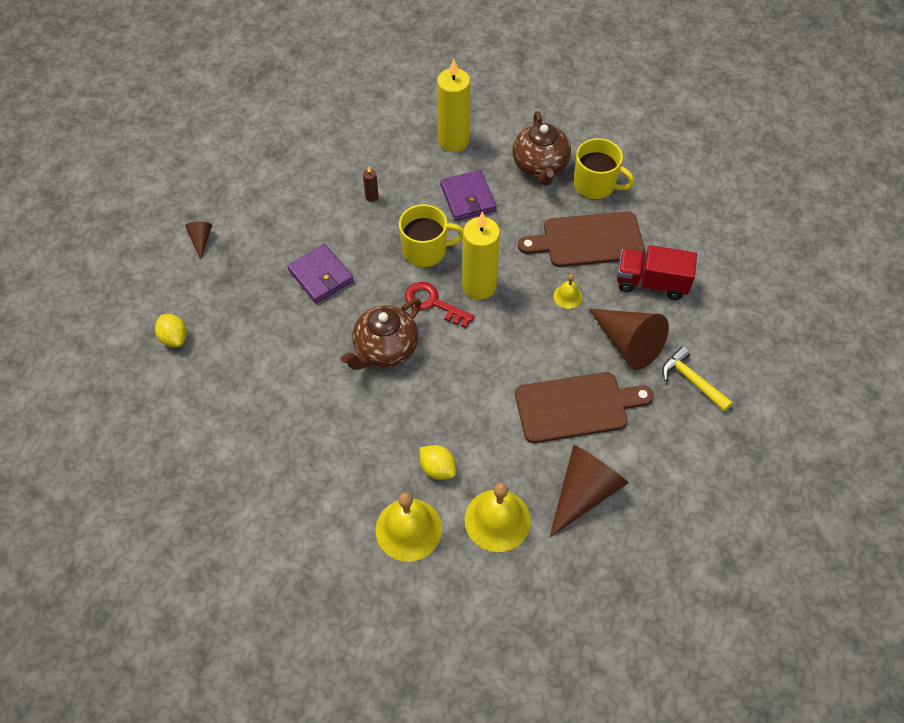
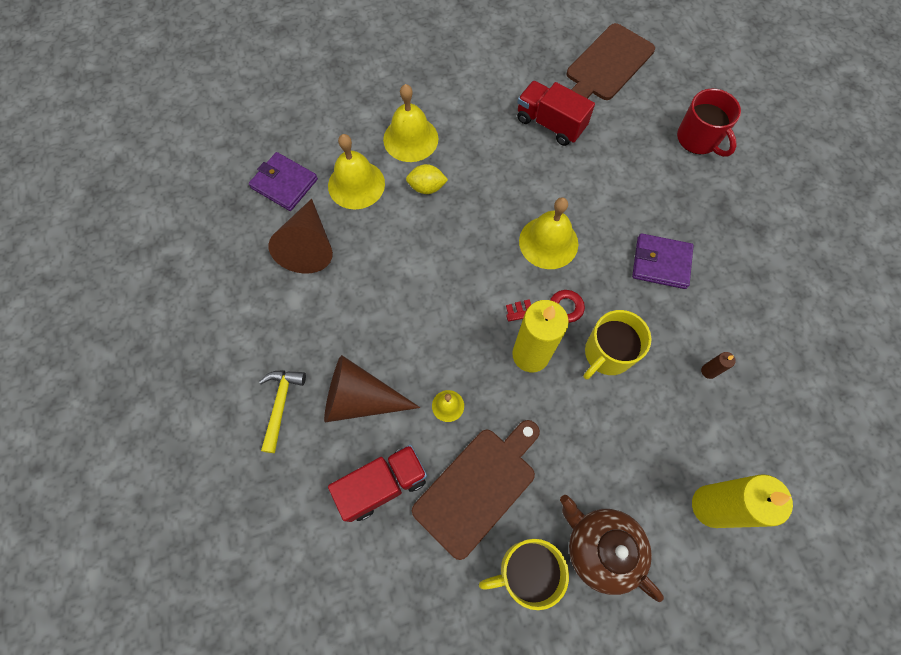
camera: 140 degrees right, 10 degrees up
(174, 338) = (698, 139): yellow lemon -> red mug
(201, 240) = (781, 220): brown cone -> none
(272, 445) = (550, 124): none -> red truck
(385, 349) = (548, 242): brown teapot -> yellow bell
(468, 198) = (628, 443): purple wallet -> purple wallet (284, 183)
(576, 407) = (362, 306): brown cutting board -> brown cutting board (607, 65)
(692, 380) = (281, 404): yellow hammer -> yellow hammer turned 90 degrees counterclockwise

